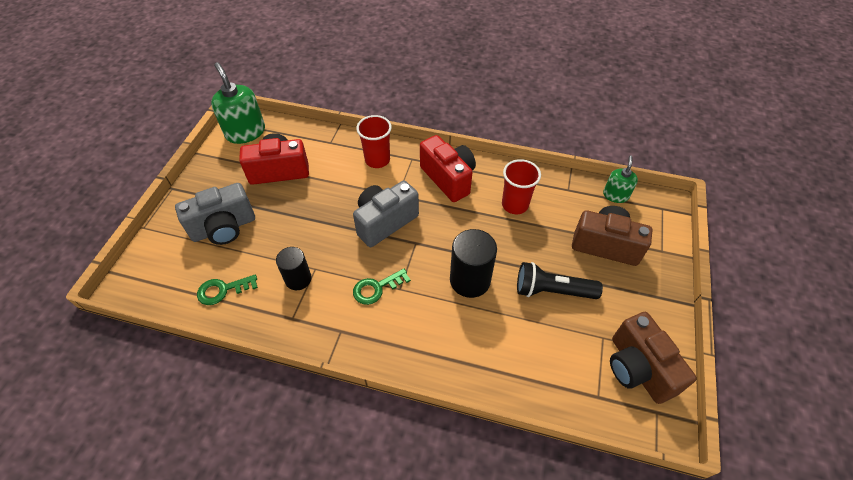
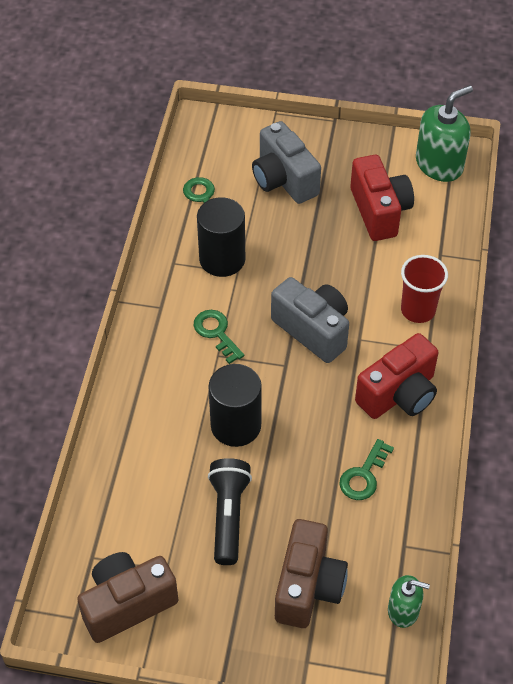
camera: 85 degrees right, 0 degrees up
(298, 279) = (222, 259): black cylinder -> black cylinder, size x1.54
(515, 205) = (364, 475): red cup -> green key

